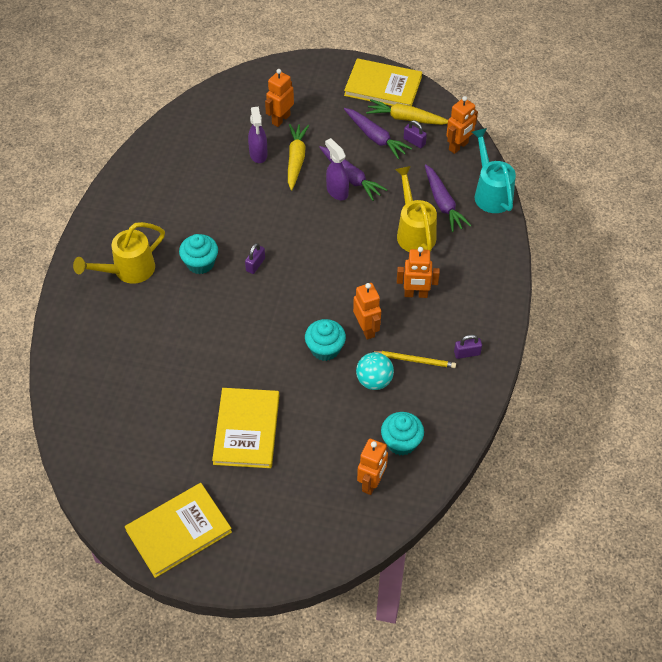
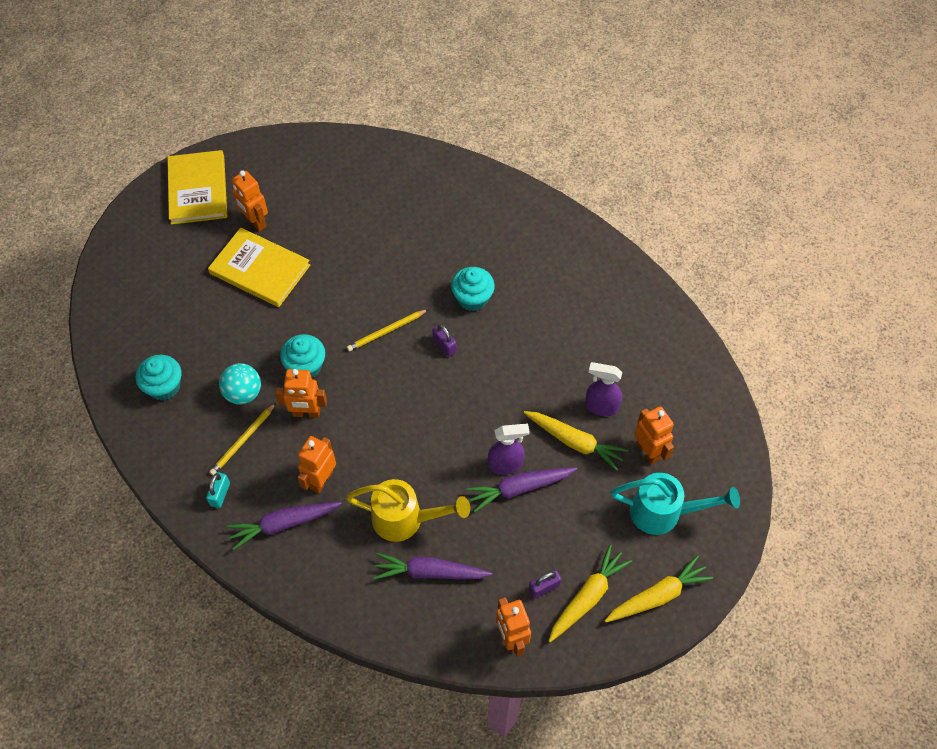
camera: 115 degrees right, 5 degrees up
(128, 270) = (495, 236): yellow watering can -> none
(262, 308) = (386, 331): none -> yellow pencil
(371, 483) = (142, 344): orange robot -> orange robot (255, 222)
(375, 137) = (571, 545): purple carrot -> purple carrot (283, 524)
(383, 86) = (658, 595): yellow book -> yellow carrot
(467, 353) = (220, 494): purple padlock -> turquoise padlock
(491, 192) = (418, 637): turquoise watering can -> turquoise watering can (663, 512)

